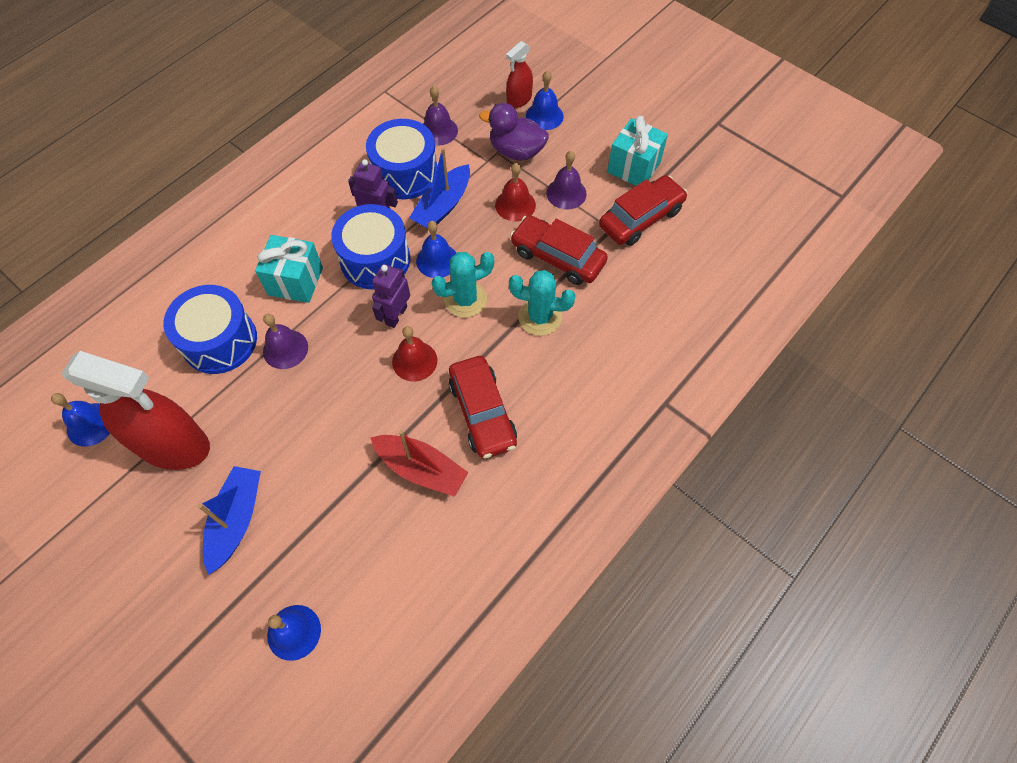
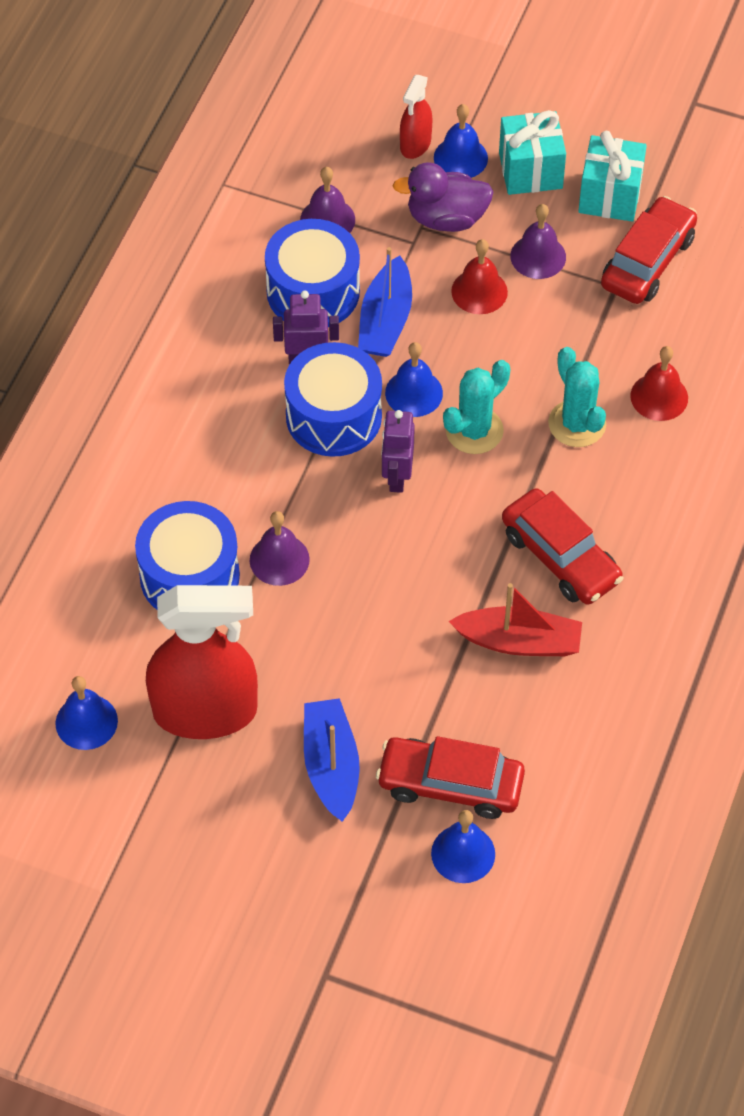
camera: 20 degrees left, 5 degrees down
(295, 281) = (245, 474): turquoise gift -> turquoise gift (530, 170)
(414, 361) = (448, 523): red bell -> red bell (659, 397)
(540, 317) = (577, 424): turquoise cactus -> turquoise cactus turned 75 degrees clockwise
(557, 257) = (565, 343): red car -> red car (450, 784)

